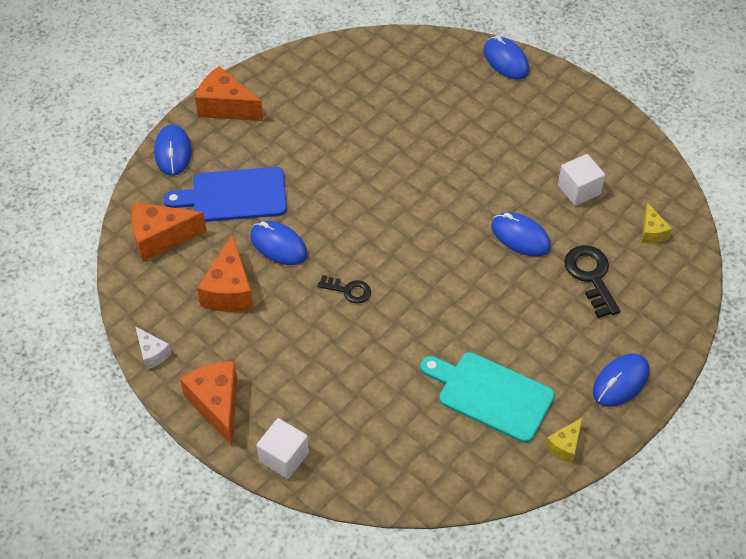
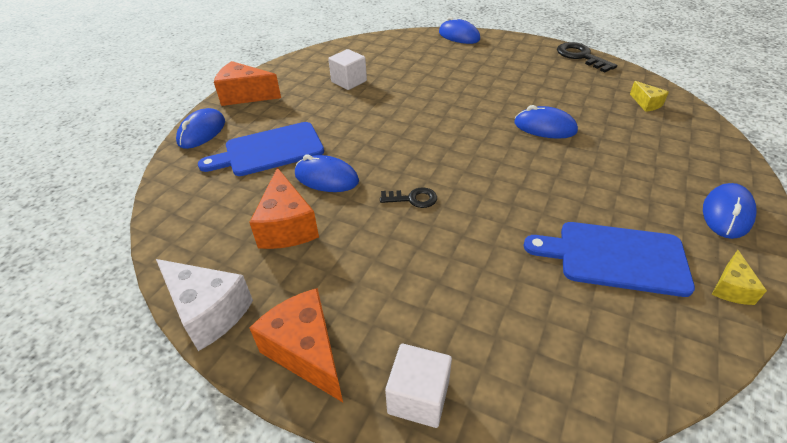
camera: 15 degrees left, 10 degrees down
(152, 353) = (208, 312): white cheese -> white cheese, size x1.82
(160, 238) = (200, 197): orange cheese -> none
(173, 152) = (202, 132): blue mouse -> blue mouse turned 45 degrees clockwise
(491, 395) = (615, 257): turquoise cutting board -> blue cutting board
(579, 190) = (567, 90): white cube -> white cube (349, 81)
(591, 276) = (625, 141): black key -> black key (581, 56)

